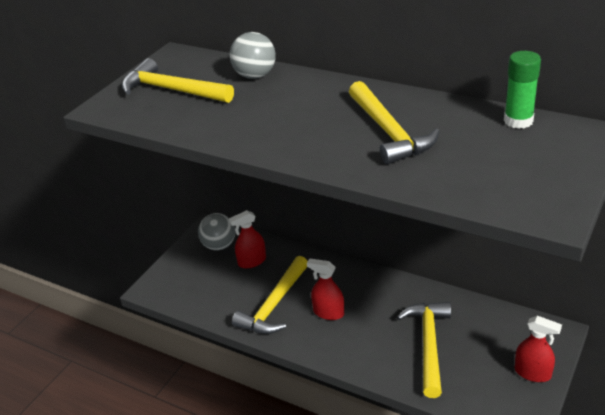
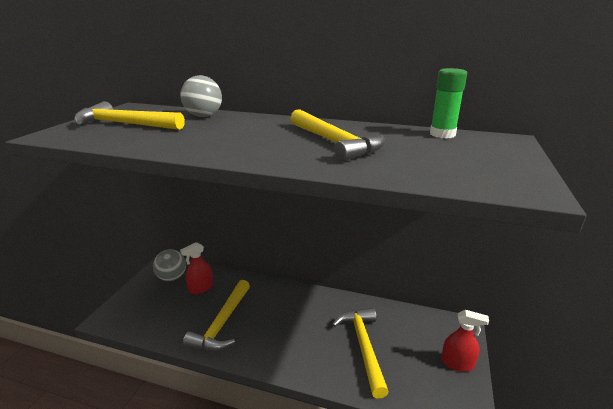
camera: 15 degrees left, 10 degrees down
(328, 312) = (271, 326): red spray bottle -> none

